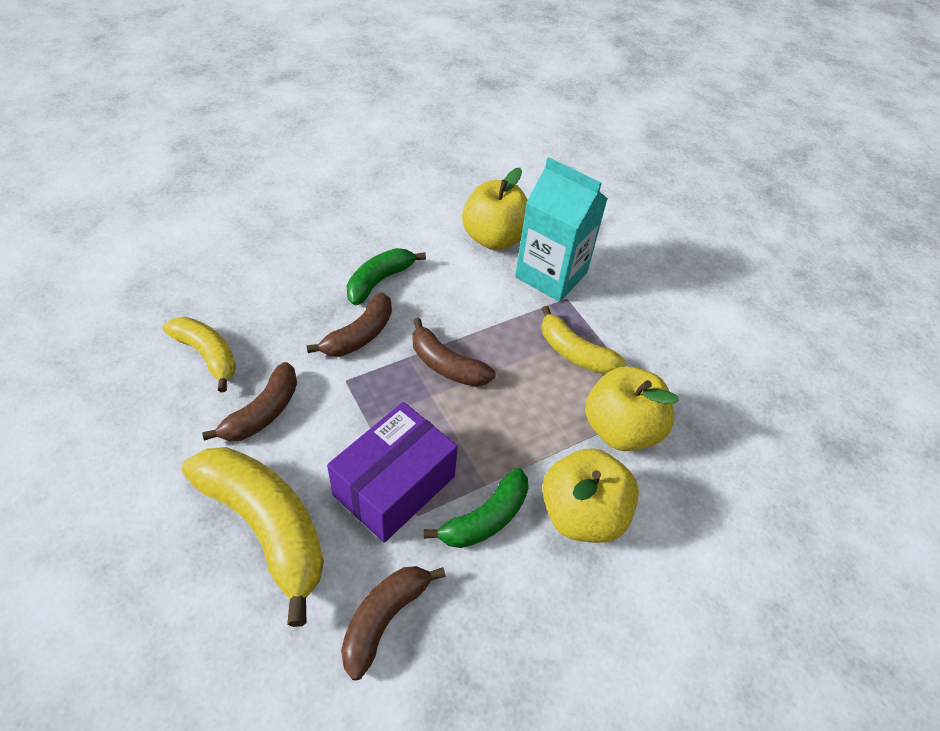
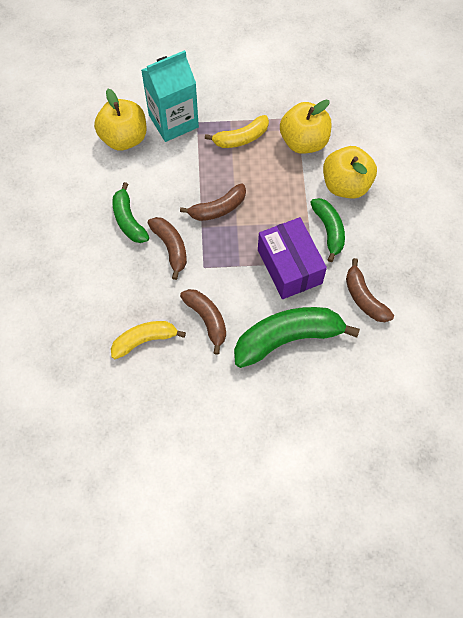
camera: 60 degrees left, 15 degrees up
(266, 527) = (288, 338): yellow banana -> green banana

